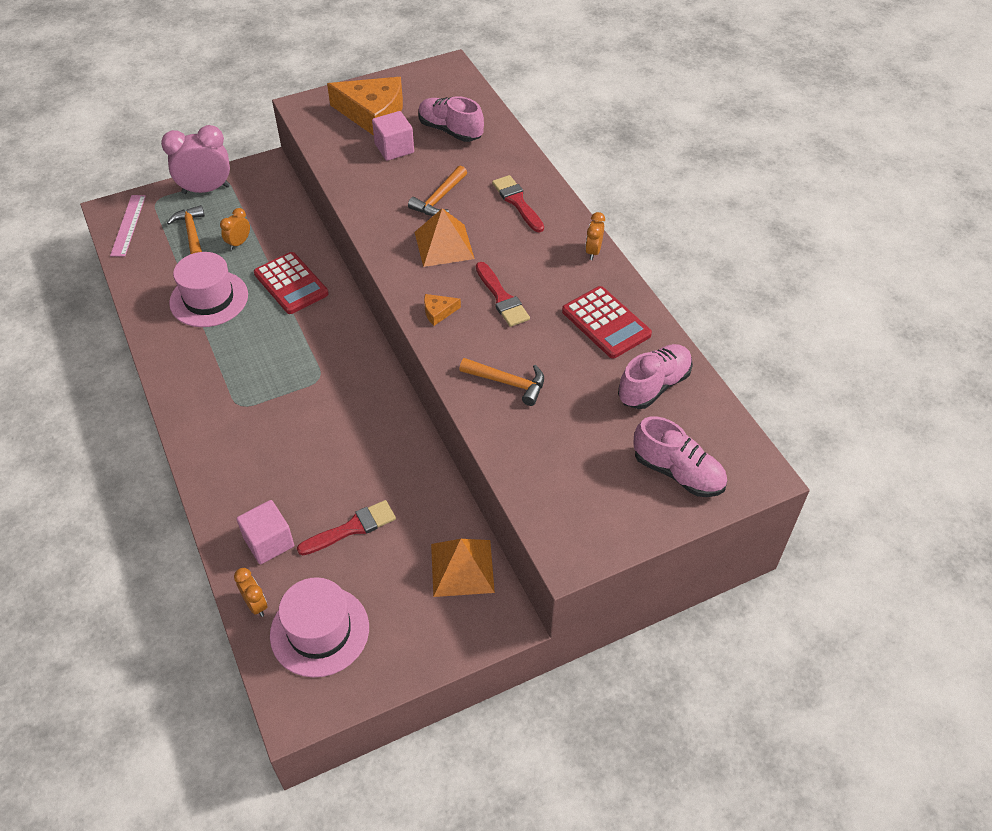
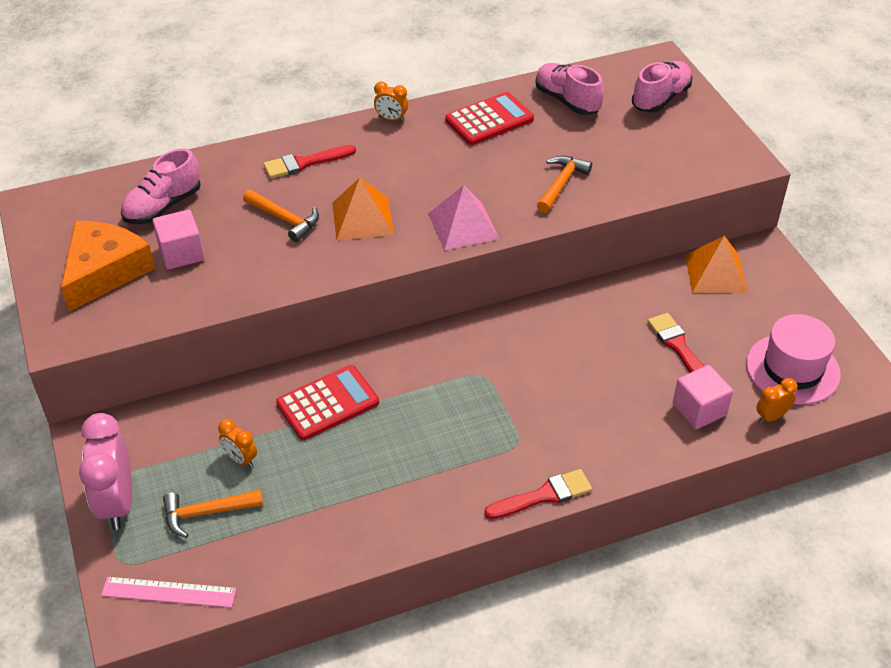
camera: 85 degrees left, 5 degrees down
(209, 299) = (339, 484): pink hat -> none
(438, 312) = (463, 226): orange cheese -> pink pyramid
(502, 298) = (448, 181): red brush -> red brush (543, 495)

